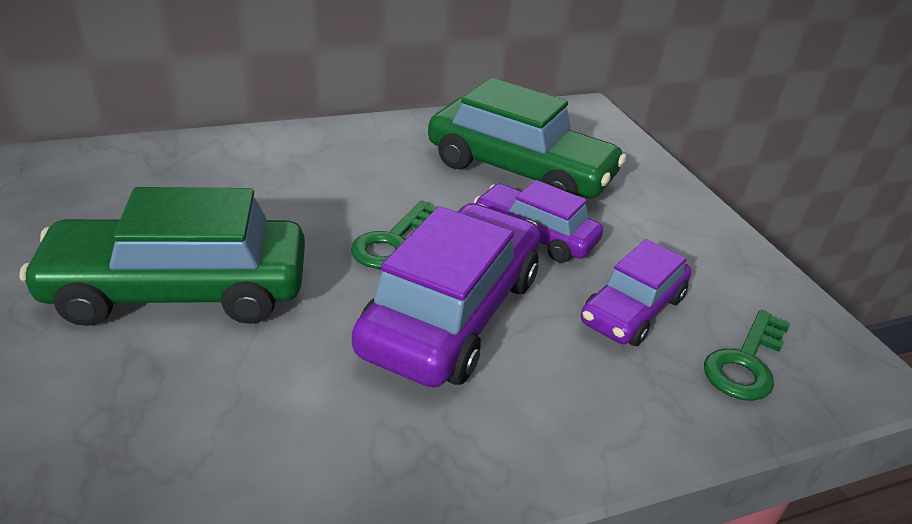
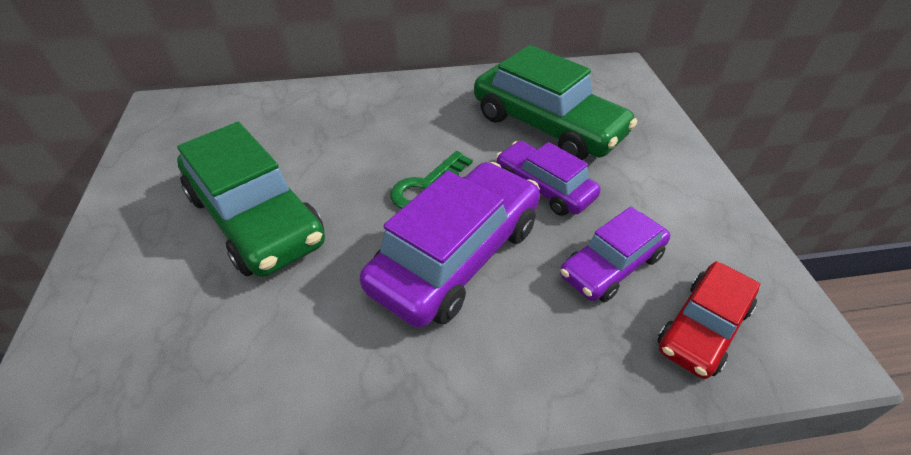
camera: 15 degrees right, 10 degrees up
(179, 290) = (256, 219): green car -> green car turned 135 degrees counterclockwise
(746, 363) = (703, 327): green key -> red car

